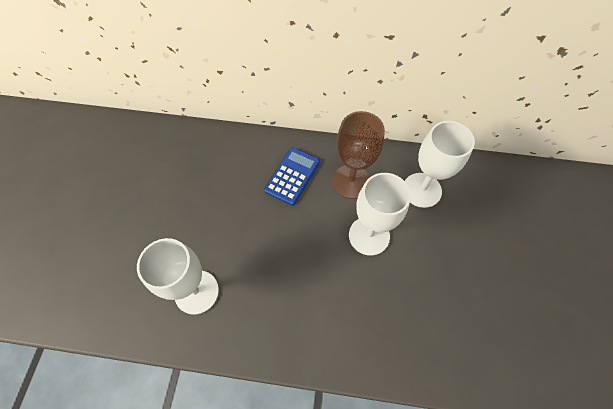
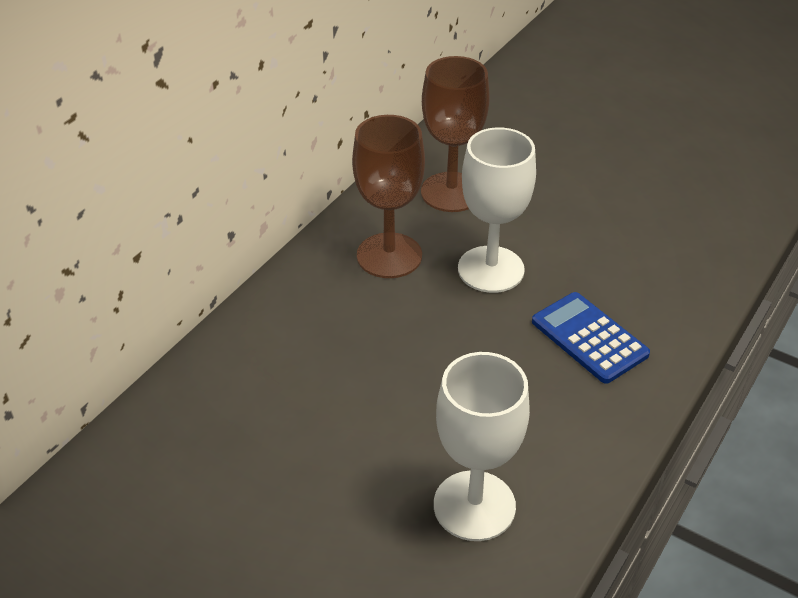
camera: 65 degrees left, 20 degrees down
(292, 176) = (333, 317): blue calculator -> blue calculator (589, 338)
(421, 190) = (451, 192): white goblet -> brown goblet

